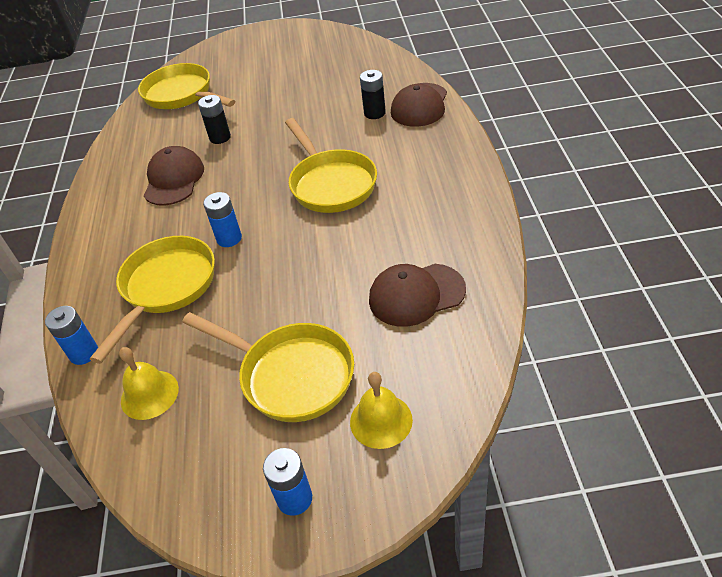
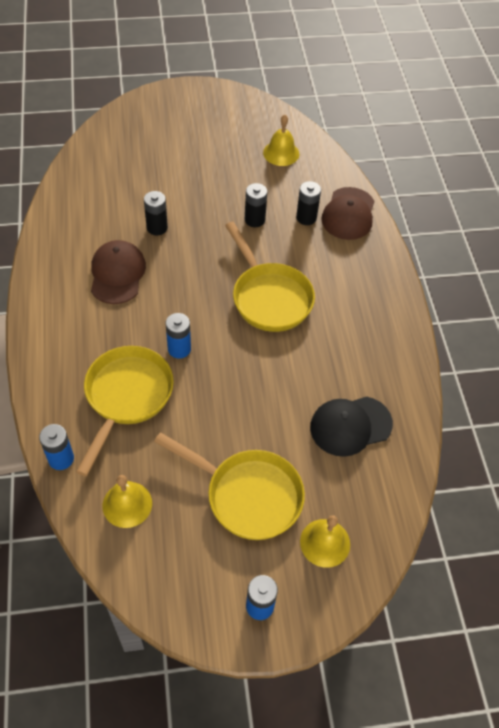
camera: 10 degrees left, 10 degrees up
(182, 95) = (111, 166): yellow pan -> none
(320, 120) = (254, 220): none -> black battery
(352, 65) = (281, 153): none -> yellow bell
(416, 295) = (350, 426): brown cap -> black cap

